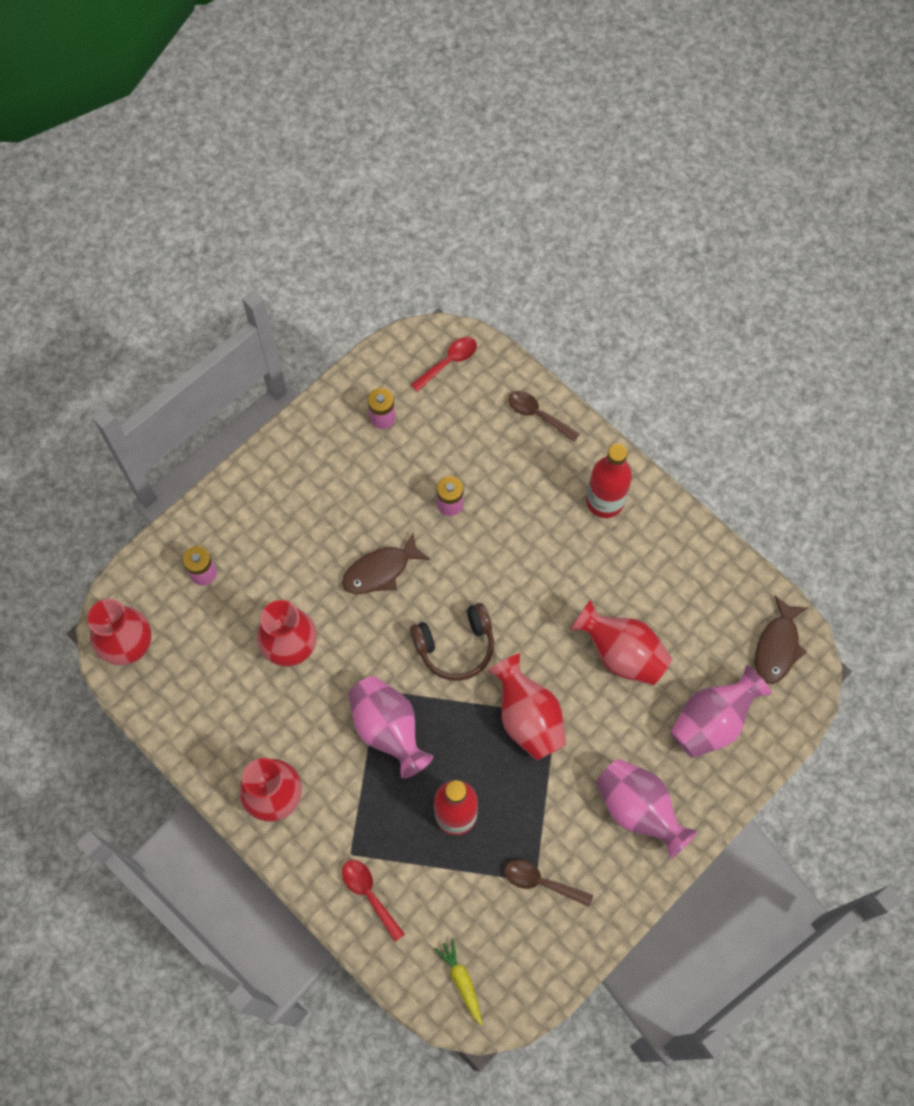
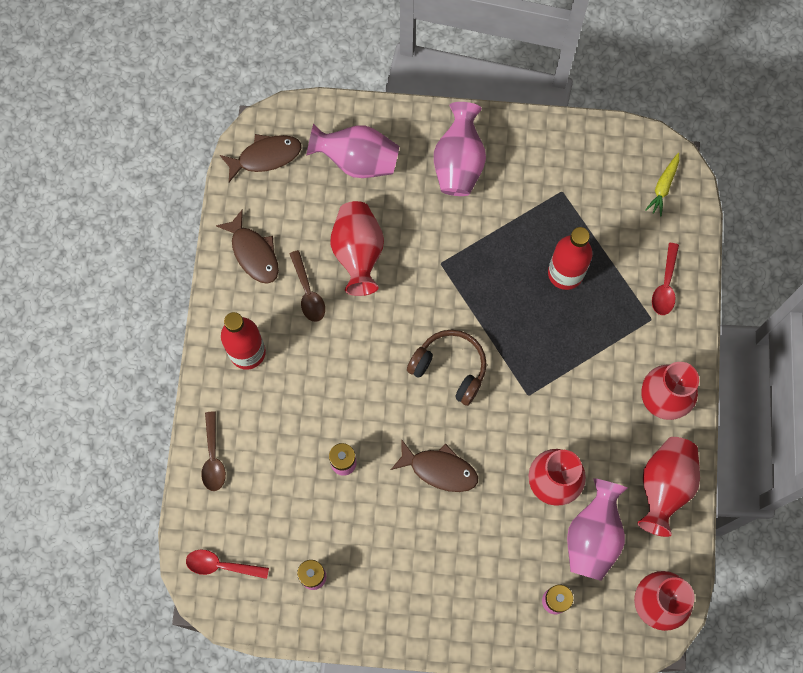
camera: 130 degrees left, 5 degrees up
(388, 730) = (549, 364): pink vase -> pink vase (593, 536)
(527, 717) = (458, 279): red vase -> red vase (664, 486)
(541, 882) = (559, 187): brown spoon -> brown spoon (308, 293)
(691, 570) = (253, 253): none -> brown fish

